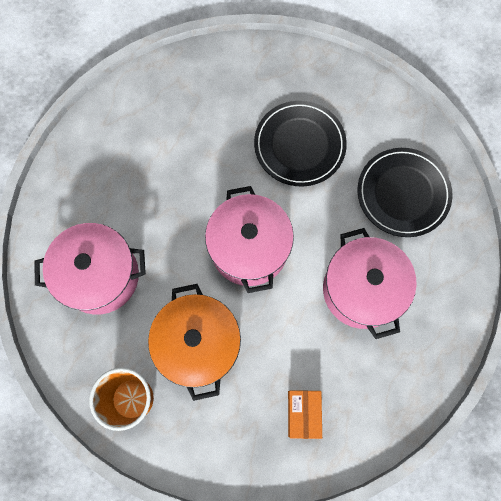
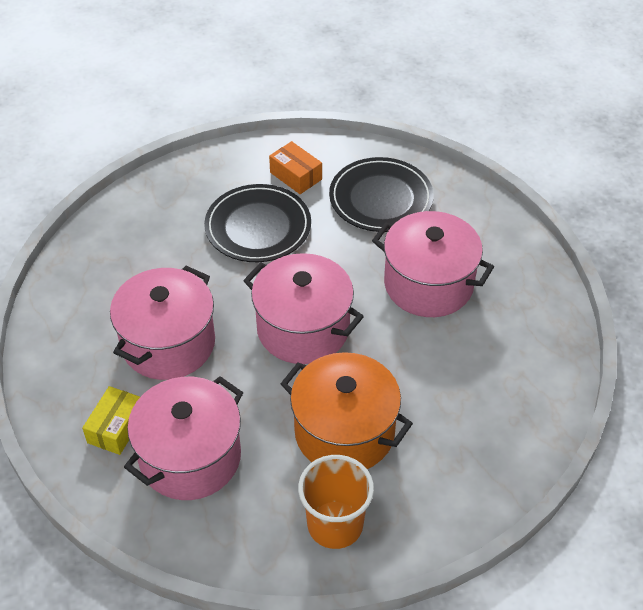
camera: 45 degrees left, 25 degrees down
(81, 217) = (116, 428): none -> yellow box
(162, 185) = (168, 343): none -> pink pot
(303, 413) = (490, 405): orange box -> orange box (296, 176)

